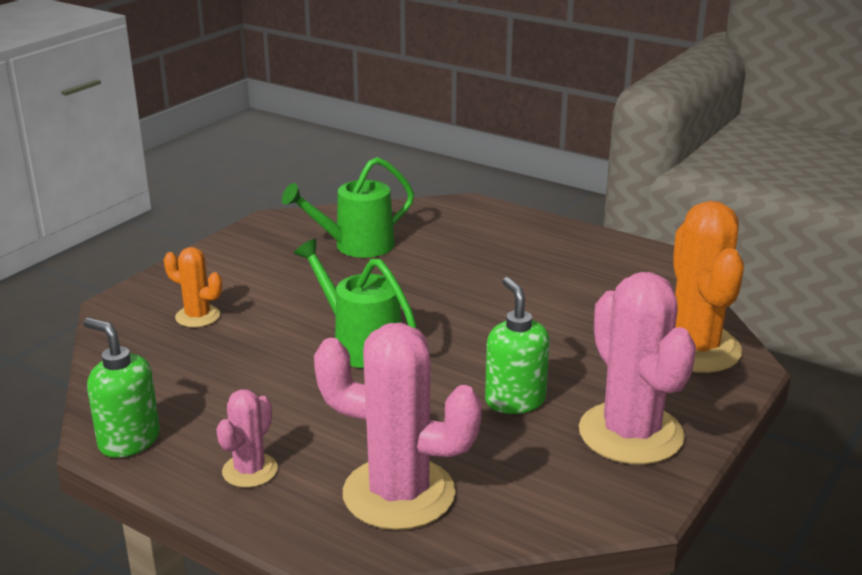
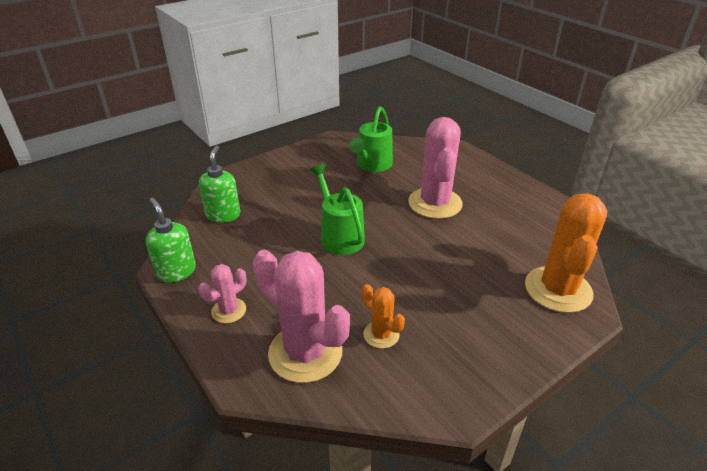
camera: 20 degrees right, 10 degrees up
(198, 316) = (258, 195): orange cactus -> orange cactus (381, 334)
(355, 246) = (372, 165): green watering can -> green watering can turned 60 degrees counterclockwise
(515, 400) = (414, 301): green soap dispenser -> green soap dispenser (223, 215)
(631, 433) = (480, 348): pink cactus -> pink cactus (435, 203)

